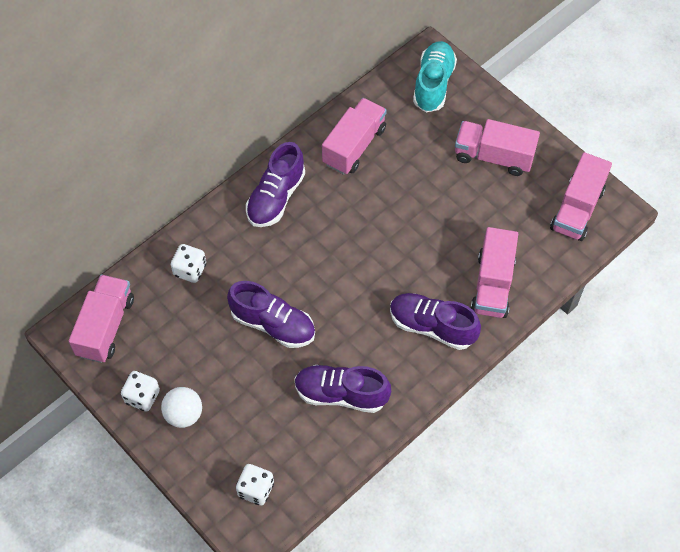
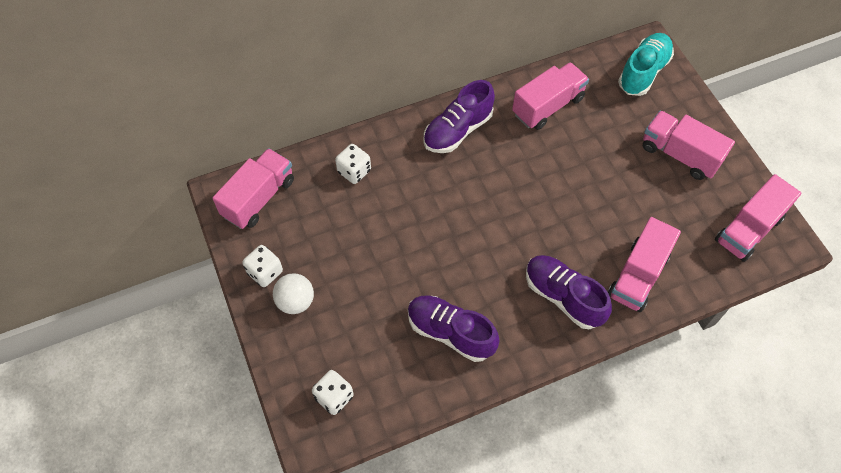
camera: 20 degrees right, 0 degrees up
(273, 324) = (411, 245): purple shoe -> none

